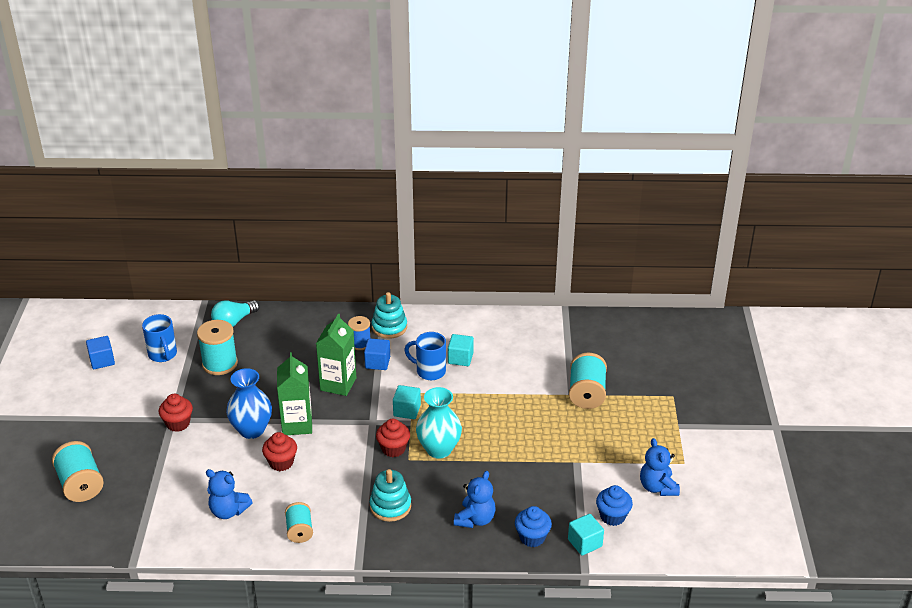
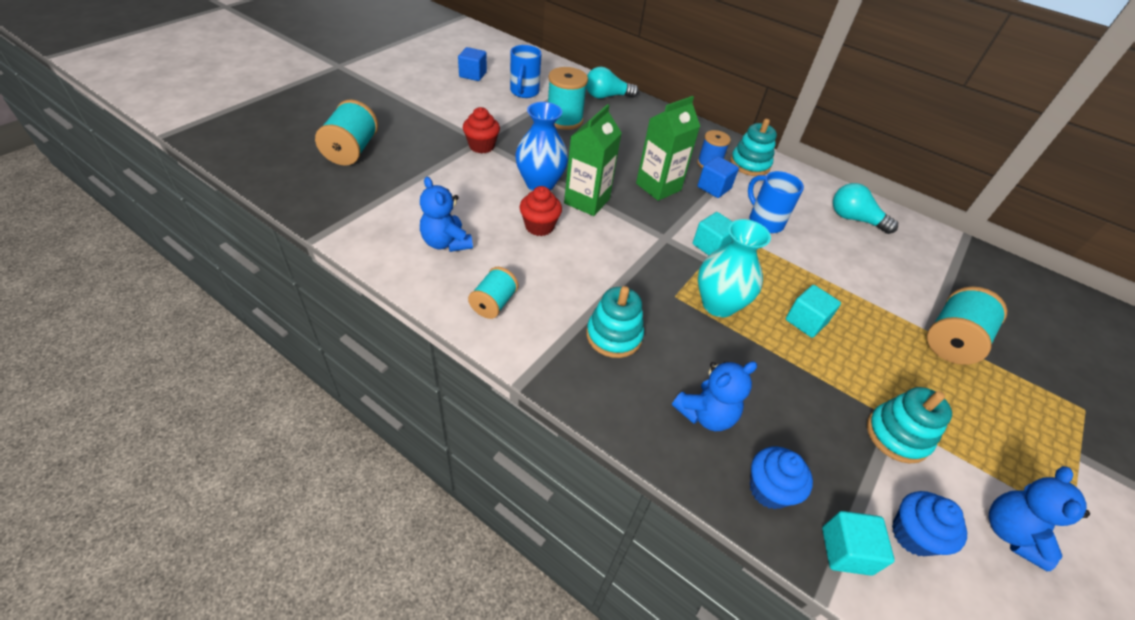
camera: 30 degrees right, 10 degrees up
(393, 449) = (666, 276): red cupcake -> none
(460, 358) = (808, 226): turquoise cube -> turquoise cube (806, 321)
(487, 335) = (854, 219): none -> turquoise light bulb
(582, 470) = (897, 435): none -> turquoise stacking toy

